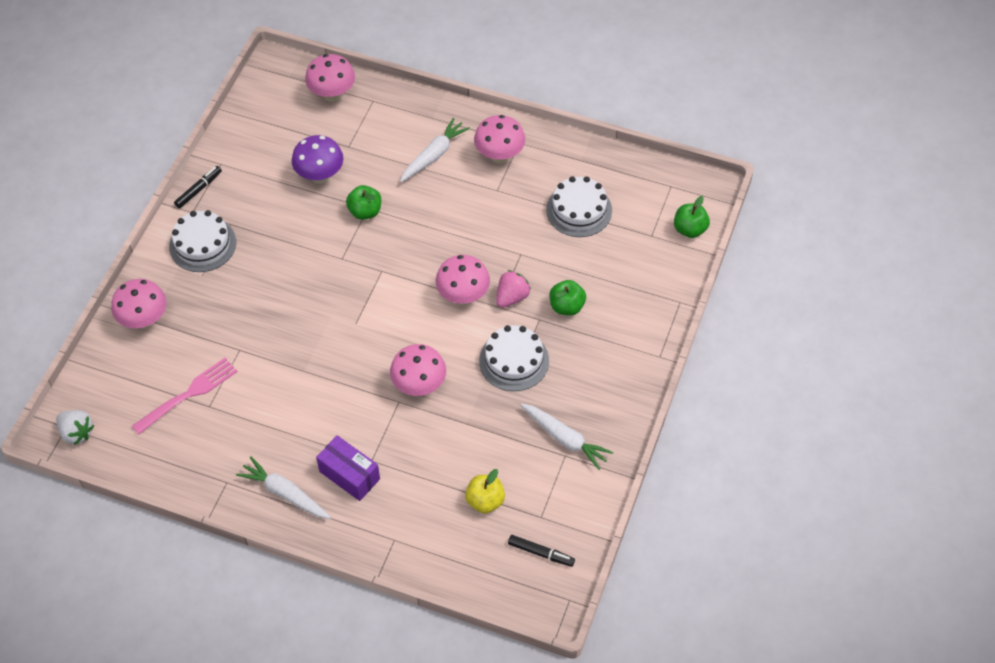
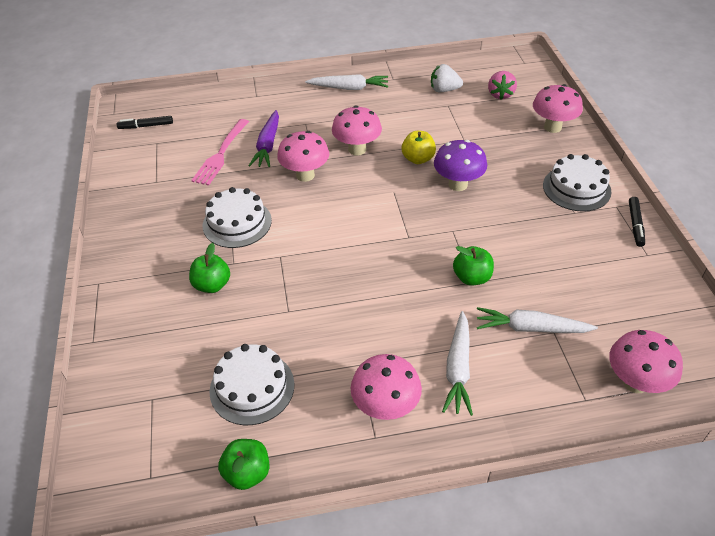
camera: 150 degrees right, 10 degrees down
(77, 433) = (514, 63): white strawberry -> white strawberry (444, 90)
(188, 395) = (469, 104): pink fork -> pink fork (221, 154)
(320, 176) = (548, 289): purple mushroom -> purple mushroom (458, 184)
(349, 475) = (314, 111): purple box -> none
(429, 448) = (268, 145): none -> purple carrot
(463, 296) = (318, 250): pink mushroom -> pink mushroom (357, 149)
(485, 501) = (204, 135): yellow apple -> yellow apple (418, 159)
(512, 297) = (271, 269): pink strawberry -> pink strawberry (500, 94)
(565, 439) = (161, 191): white carrot -> white carrot (531, 328)
(690, 229) = (106, 429): green apple -> green apple (247, 473)

